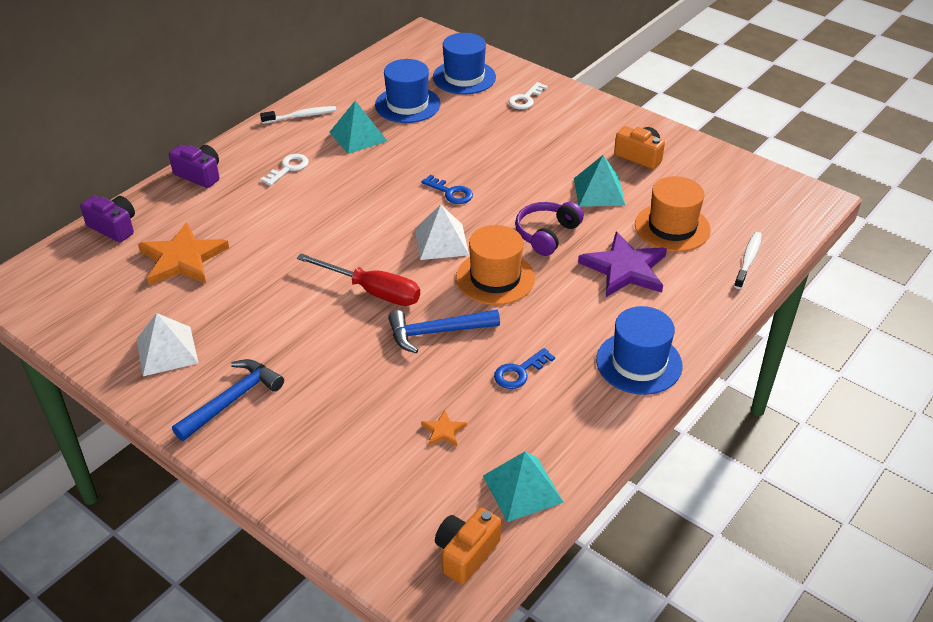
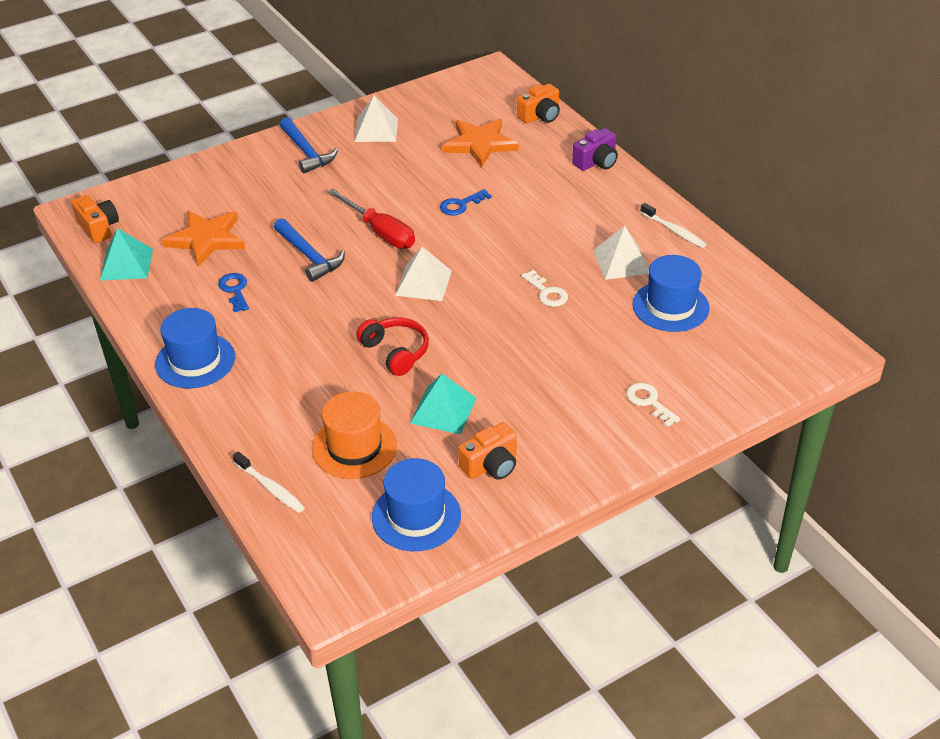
camera: 110 degrees right, 0 degrees up
(114, 227) = (540, 116): purple camera -> orange camera
(288, 168) = (584, 211): white key -> white key (547, 292)
(301, 116) = (674, 231): white toothbrush -> white toothbrush turned 45 degrees counterclockwise
(358, 136) = (621, 261): turquoise pyramid -> white pyramid
(373, 291) = (380, 232): red screwdriver -> red screwdriver turned 90 degrees counterclockwise
(436, 332) = (309, 256): blue hammer -> blue hammer turned 135 degrees clockwise
(443, 431) = (206, 239): orange star -> orange star, size x2.29
(451, 193) = (495, 304): blue key -> blue key (461, 205)
(464, 77) = (716, 362): blue hat -> blue hat (416, 516)
(495, 278) = (354, 304): orange hat -> none
(546, 234) = (395, 352): purple headphones -> red headphones
(625, 269) = (314, 391): purple star -> none

